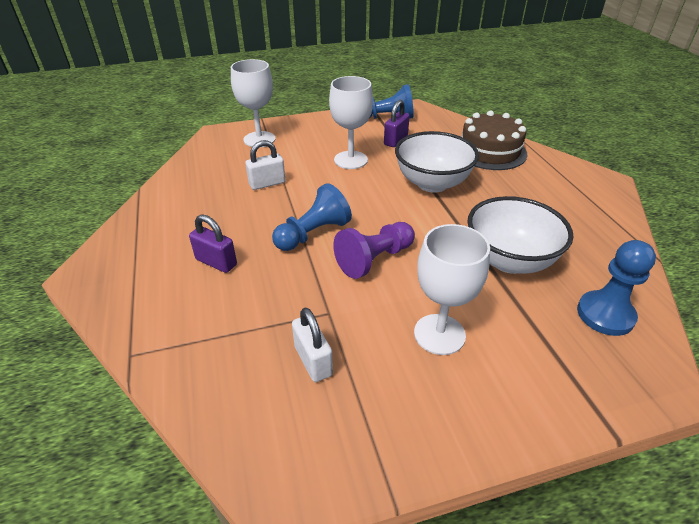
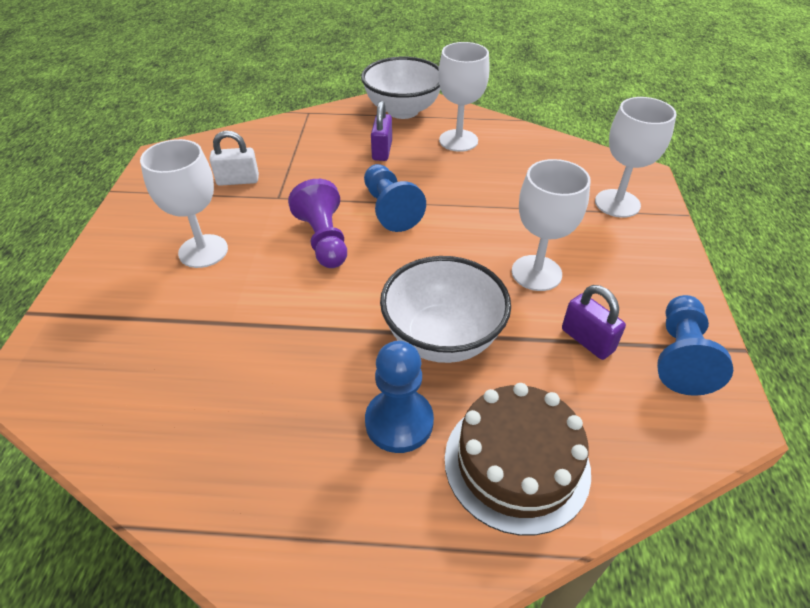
camera: 110 degrees right, 5 degrees up
(185, 218) = (458, 140): none -> white goblet
(216, 262) = (382, 151): purple padlock -> purple padlock turned 45 degrees counterclockwise
(267, 183) = (501, 194): white padlock -> none
(509, 260) = (248, 345): white bowl -> white bowl (403, 110)
(605, 314) = (114, 386): blue pawn -> blue pawn (399, 422)

